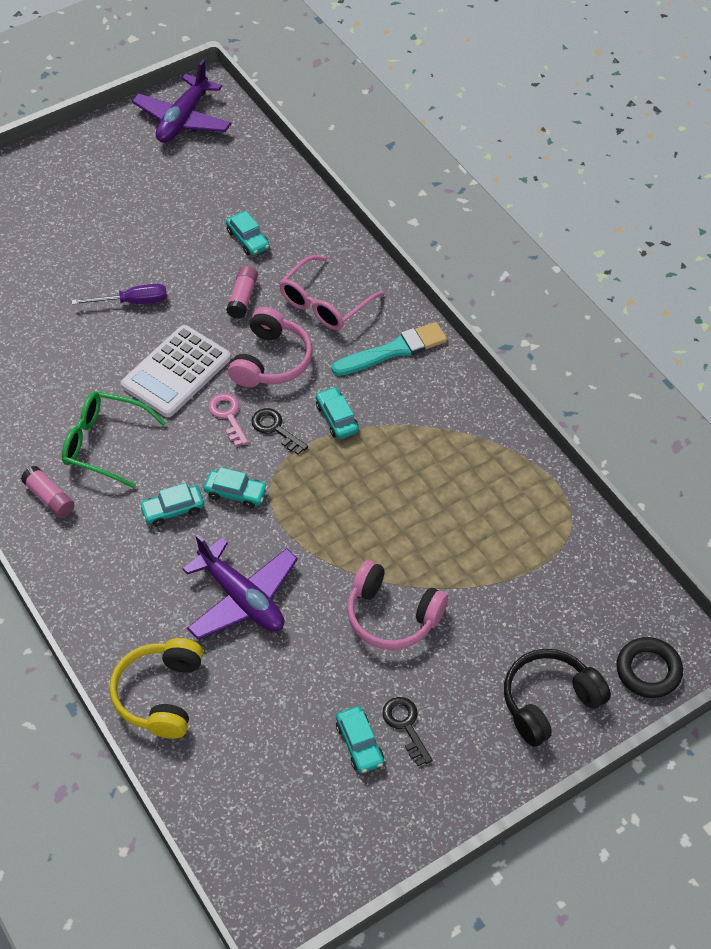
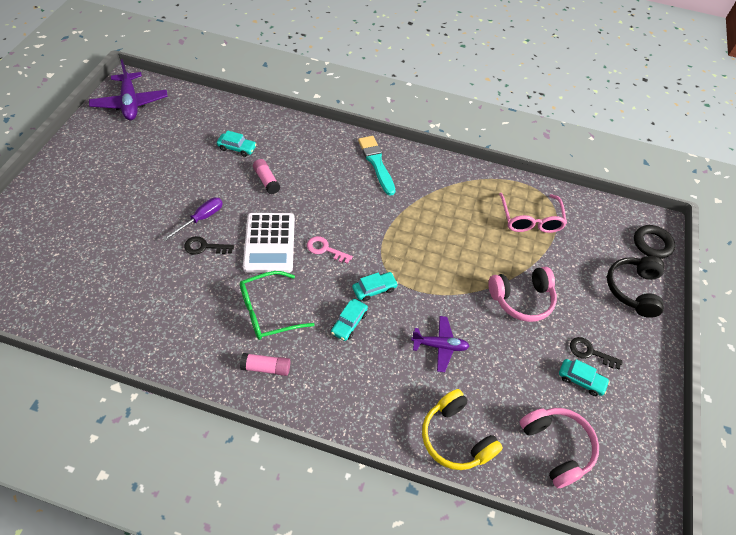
camera: 45 degrees left, 0 degrees up
(242, 598) = (440, 346): purple plane -> purple plane, size x0.65
(271, 361) = (318, 205): pink headphones -> pink headphones (556, 447)
(275, 429) = (358, 240): black key -> black key (204, 247)
(324, 303) = (315, 159): pink glasses -> pink glasses (530, 220)
(337, 418) = (385, 214): turquoise car -> none
(393, 350) = (376, 163): turquoise brush -> turquoise brush turned 45 degrees counterclockwise

